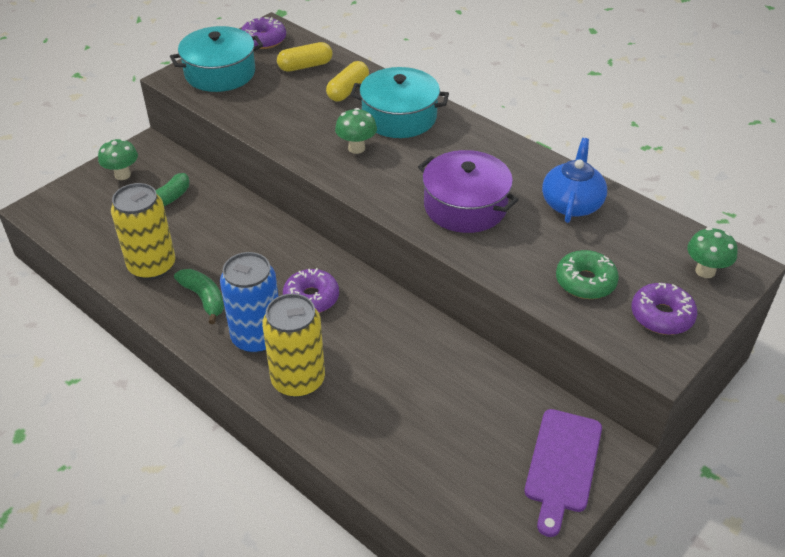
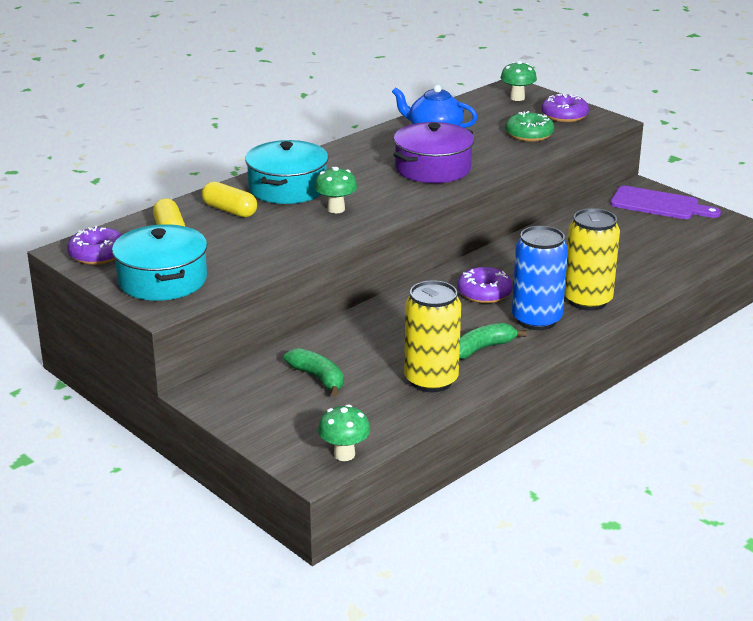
camera: 85 degrees left, 15 degrees down
(122, 175) = (259, 409): green mushroom -> green mushroom (344, 454)

